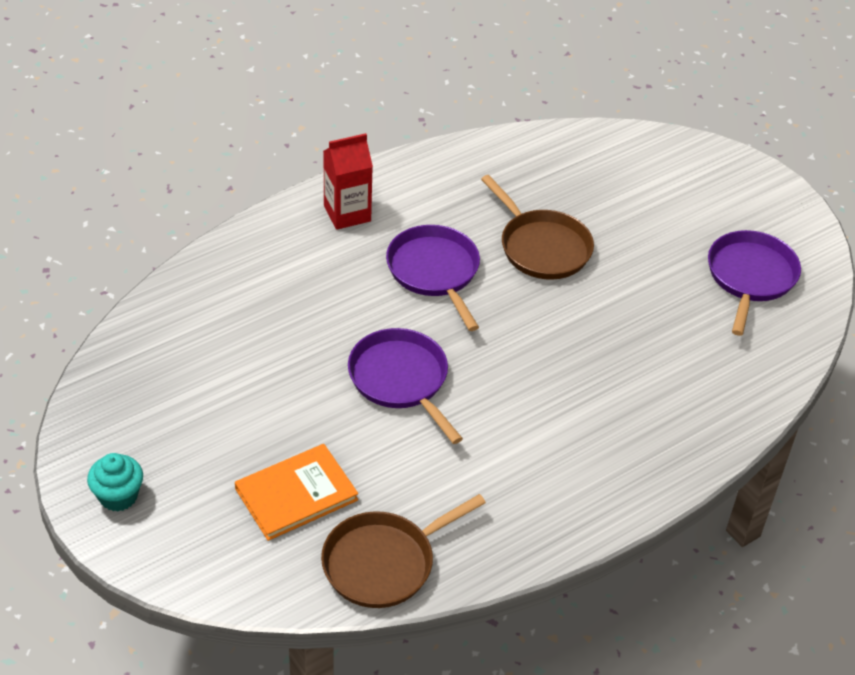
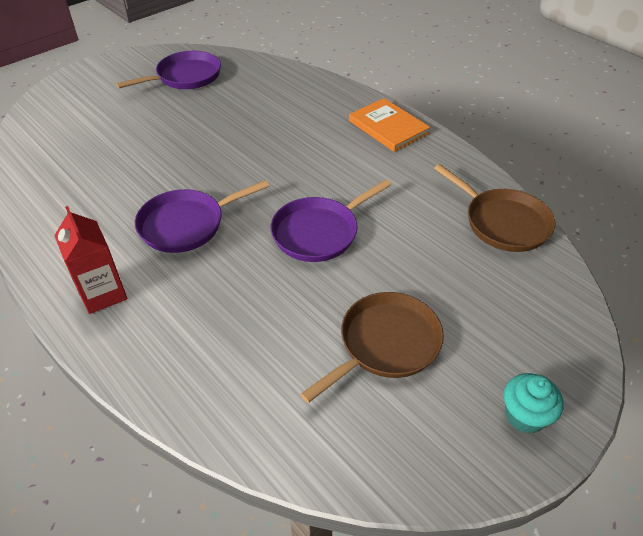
camera: 95 degrees left, 0 degrees up
(296, 494) = (463, 281): orange book -> orange book (388, 127)
(542, 247) = (154, 167): brown pan -> brown pan (385, 344)
(750, 277) = (185, 77): purple pan -> purple pan turned 135 degrees clockwise

